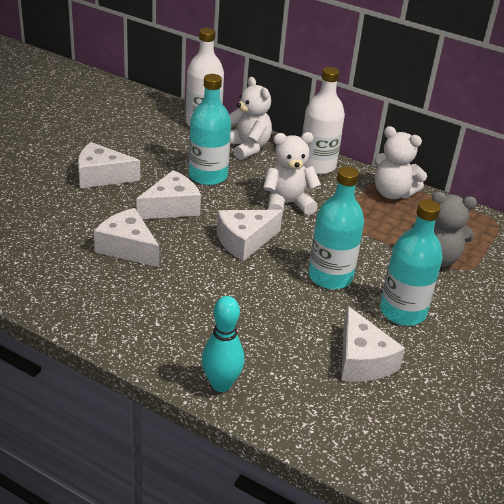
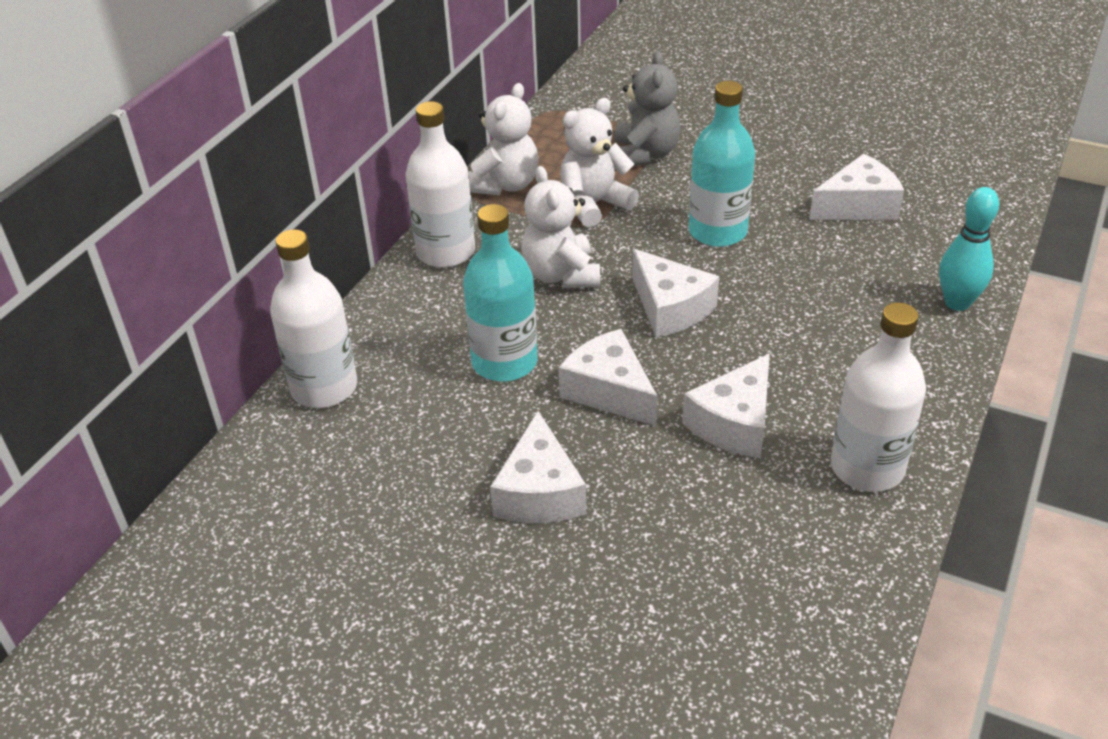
camera: 90 degrees left, 5 degrees up
(68, 292) = (867, 468): none -> white bottle
(247, 147) = (403, 327): white teddy bear -> white teddy bear (594, 204)
(402, 312) = (759, 179): turquoise bottle -> none

